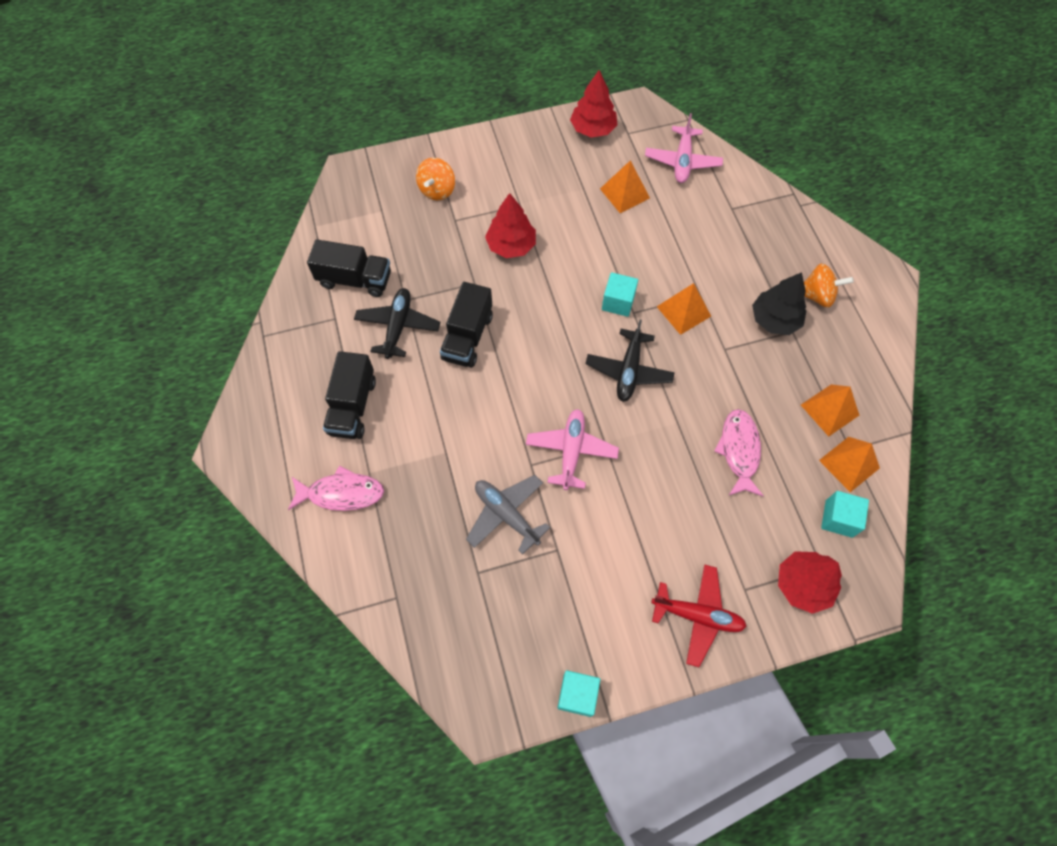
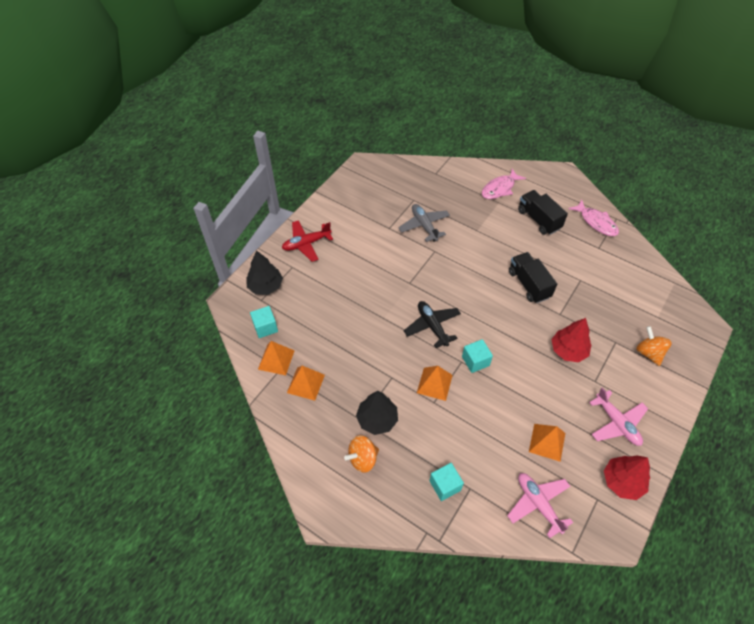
camera: 140 degrees right, 10 degrees down
(355, 280) = (616, 271): black truck -> none
(398, 326) = (566, 265): black plane -> none
(506, 514) = (424, 226): grey plane -> grey plane turned 120 degrees counterclockwise
(571, 451) = (422, 269): pink plane -> pink plane (616, 423)
(577, 695) = (334, 189): turquoise cube -> turquoise cube (445, 485)
(739, 451) = (340, 326): pink fish -> pink fish (596, 222)
(803, 585) = (265, 286): red tree -> black tree

